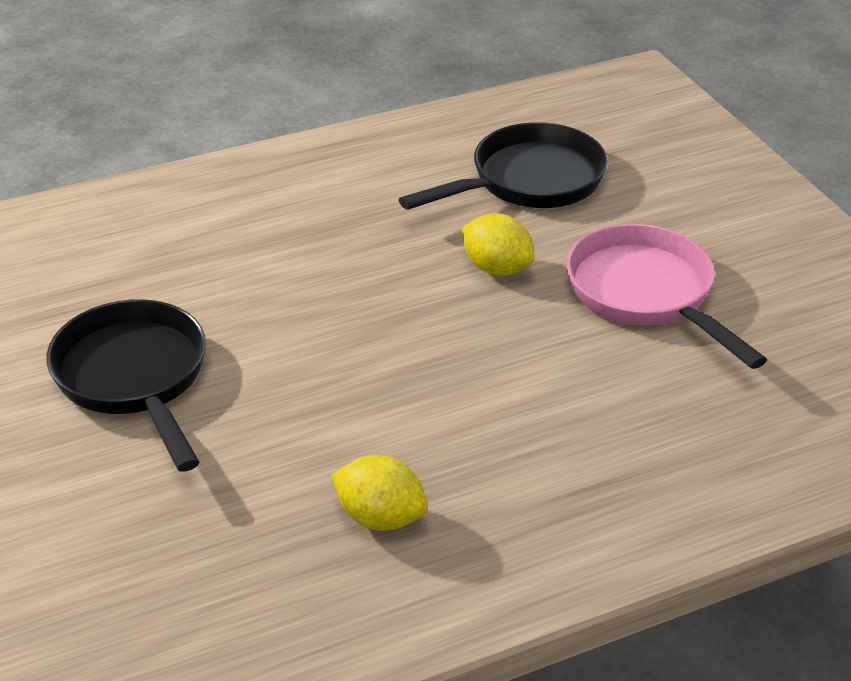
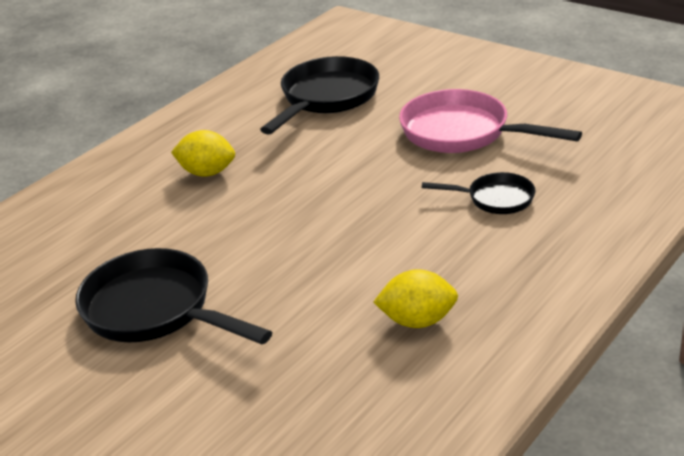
camera: 25 degrees left, 5 degrees down
(496, 268) = (353, 152): yellow lemon -> yellow lemon (207, 172)
(603, 402) = (495, 199): none -> black pan

